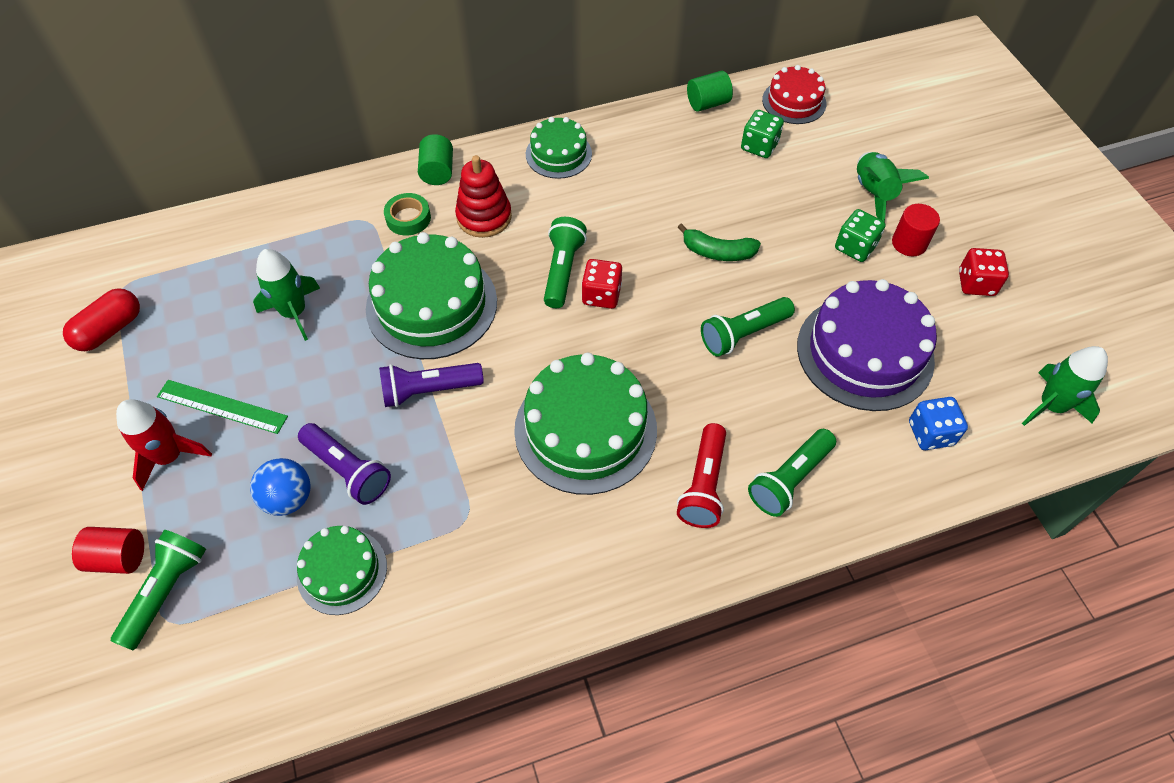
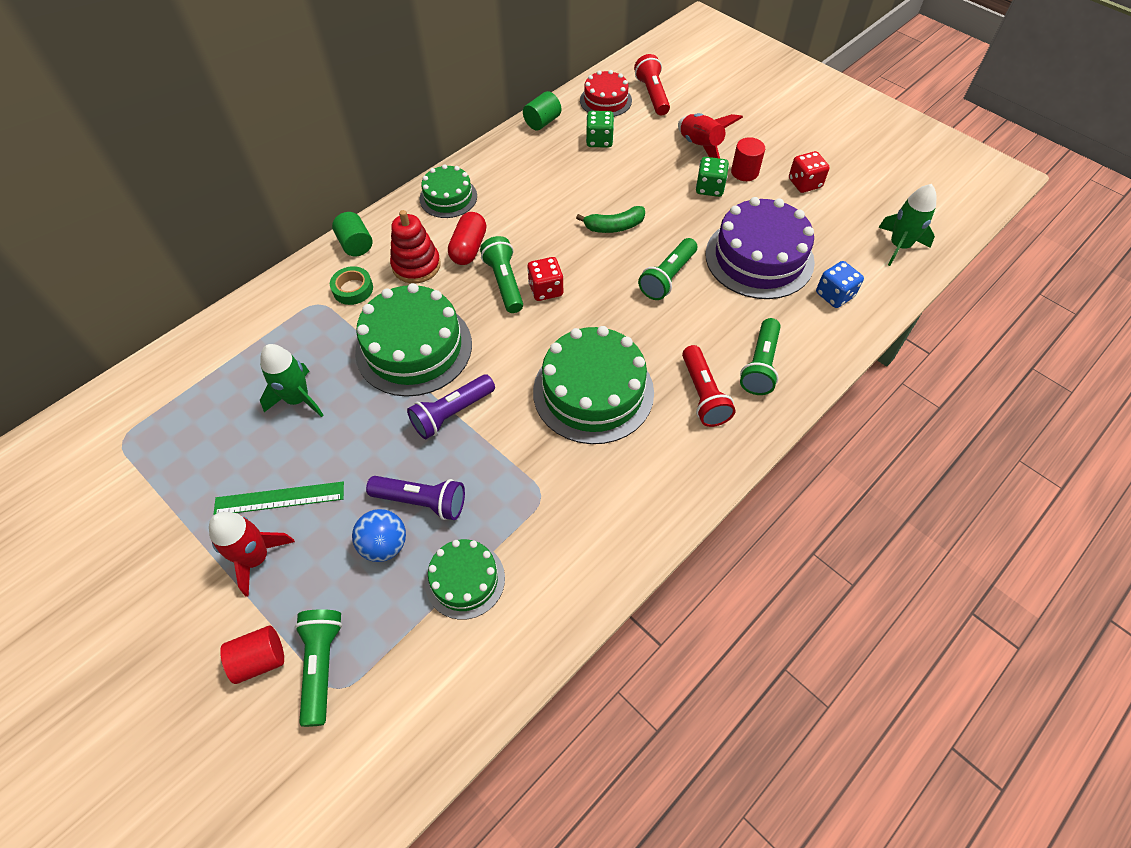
camera: 25 degrees left, 0 degrees up
(110, 330) = (133, 479): red capsule -> red capsule (469, 248)
(852, 113) = (652, 95): none -> red flashlight
(874, 194) = (700, 146): green rocket -> red rocket

